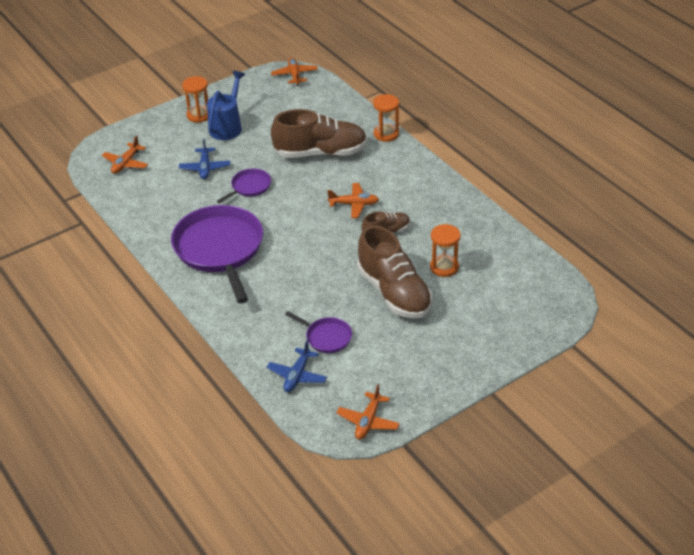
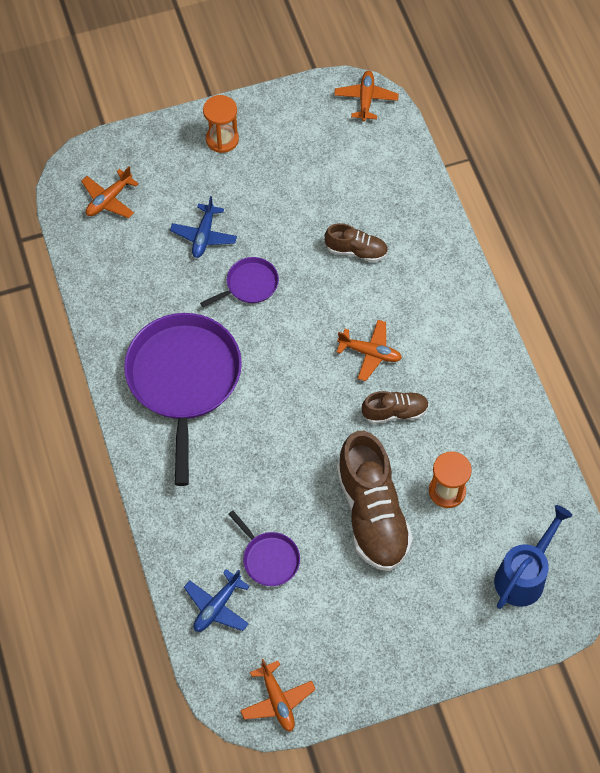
camera: 15 degrees right, 20 degrees up
(227, 126) = (252, 170): blue watering can -> blue watering can (524, 575)
(320, 152) = (356, 251): brown shoe -> brown shoe, size x0.52
(368, 421) = (277, 700): orange plane -> orange plane turned 60 degrees counterclockwise
(386, 134) = (450, 241): orange hourglass -> none

